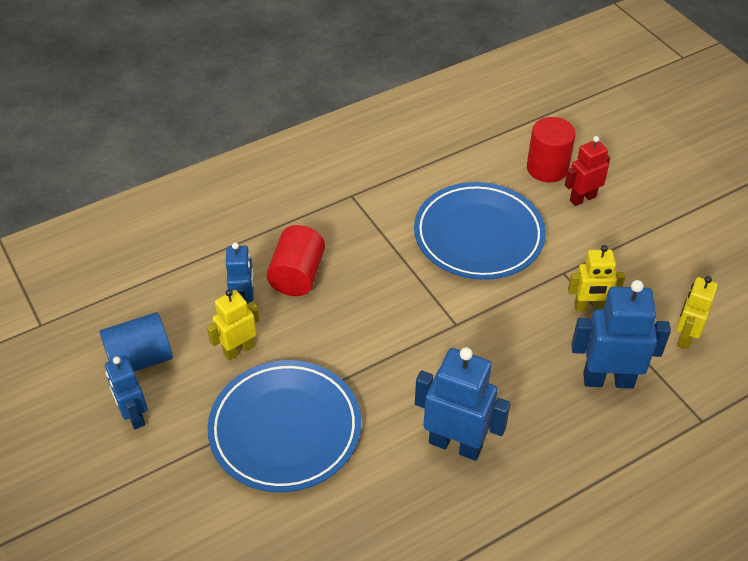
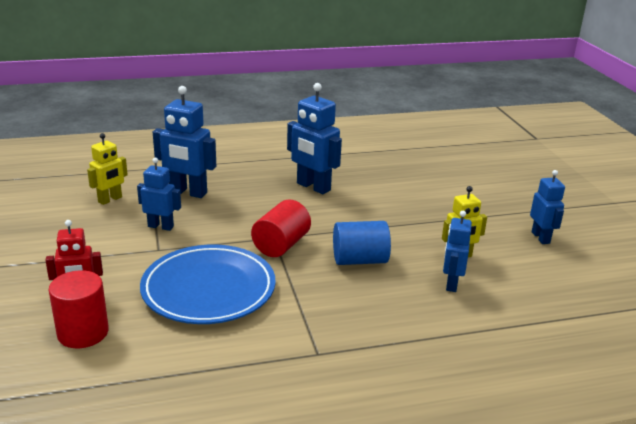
camera: 165 degrees left, 20 degrees down
(140, 359) = (543, 266): blue cylinder -> blue cylinder (359, 260)
(285, 429) = (427, 212): blue plate -> none
(297, 275) = (398, 294): red cylinder -> red cylinder (281, 245)
(589, 307) = (161, 226): yellow robot -> blue robot

